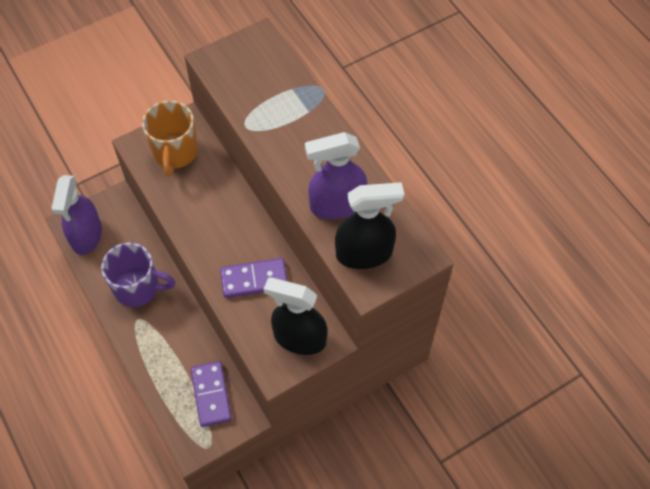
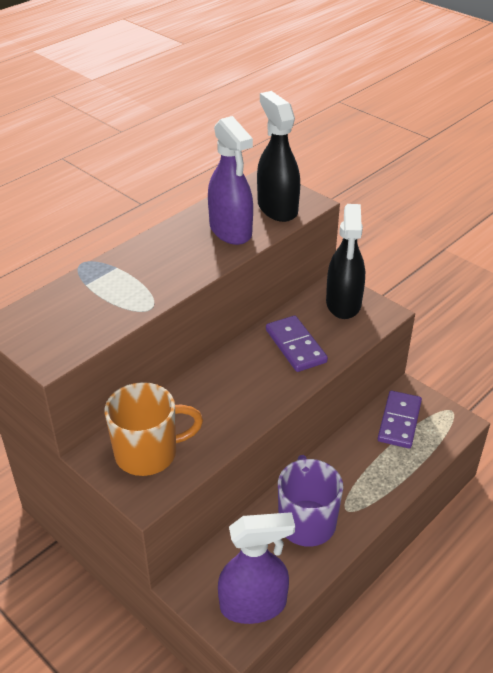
camera: 105 degrees left, 20 degrees down
(211, 394) = (399, 421): purple domino -> purple domino turned 45 degrees counterclockwise

